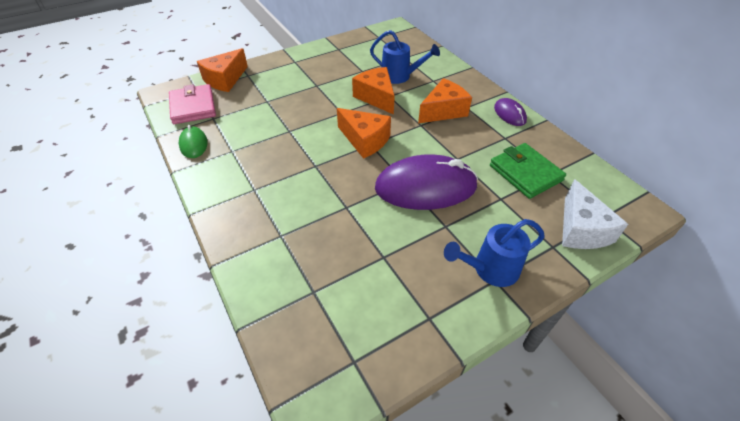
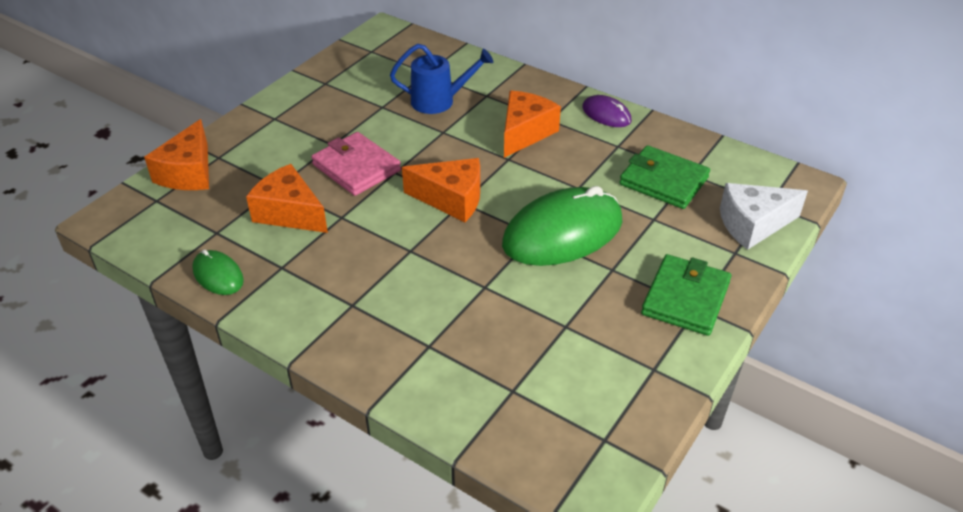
camera: 25 degrees left, 5 degrees down
(193, 107) = (172, 225): pink wallet -> pink wallet (356, 167)
(376, 97) = (427, 139): orange cheese -> orange cheese (289, 213)
(425, 187) = (562, 233): purple mouse -> green mouse
(489, 269) = (685, 298): blue watering can -> green wallet
(581, 229) = (753, 225): white cheese -> white cheese turned 105 degrees clockwise

